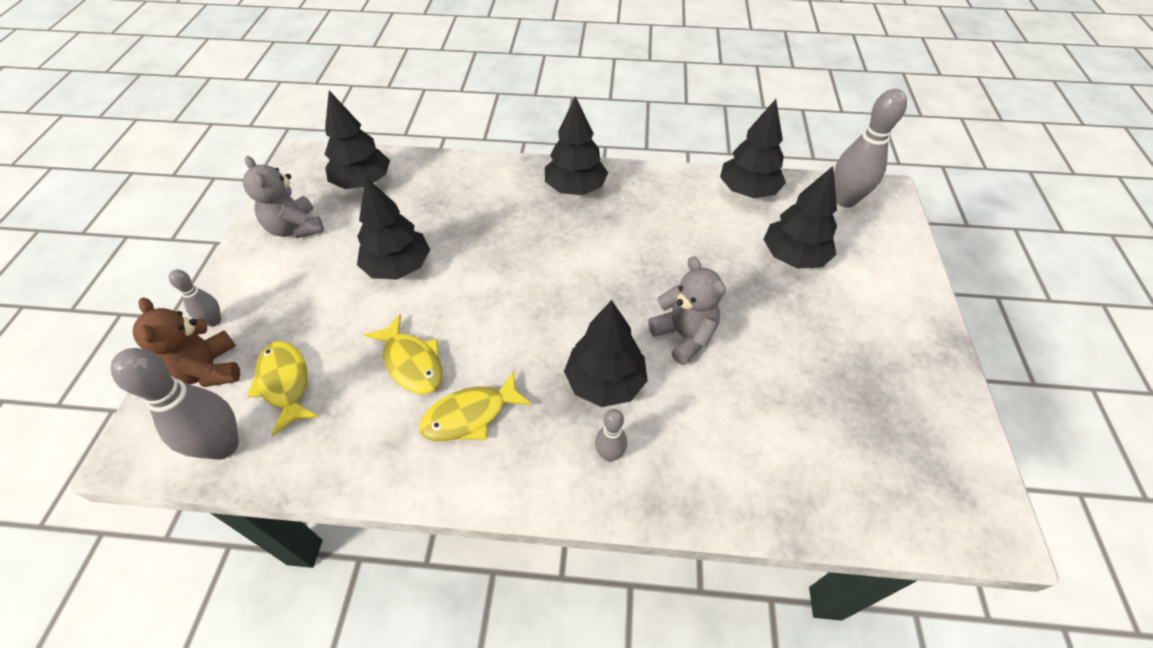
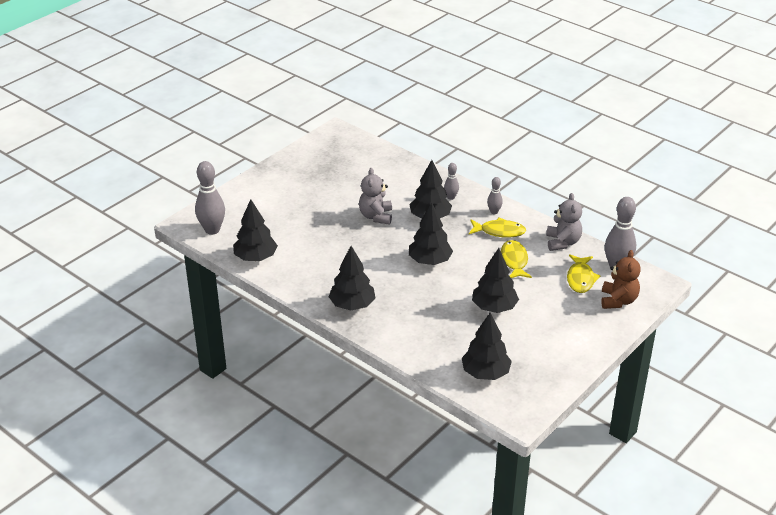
camera: 145 degrees left, 15 degrees down
(214, 321) = (611, 324): grey bowling pin -> grey bowling pin (494, 212)
(295, 228) = (545, 360): grey teddy bear -> grey teddy bear (562, 242)
(793, 257) = (281, 220): black tree -> black tree (430, 261)

